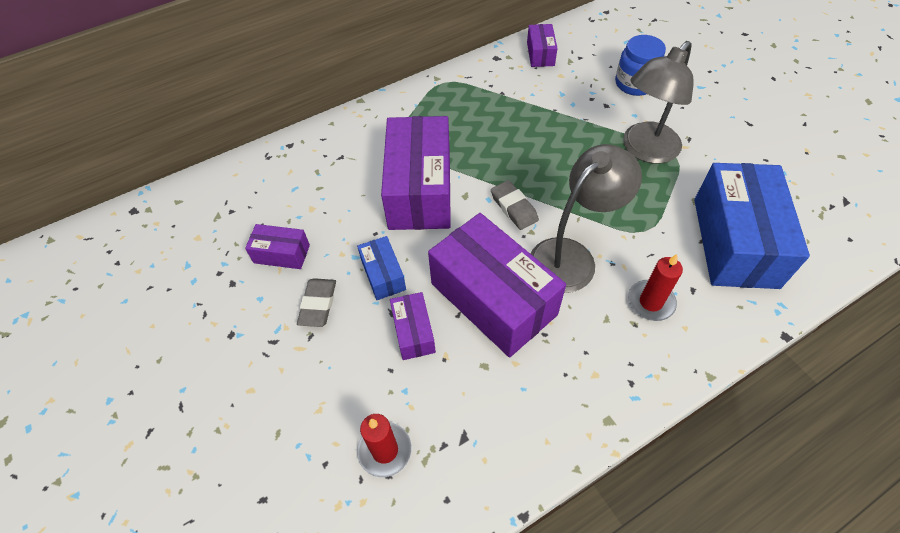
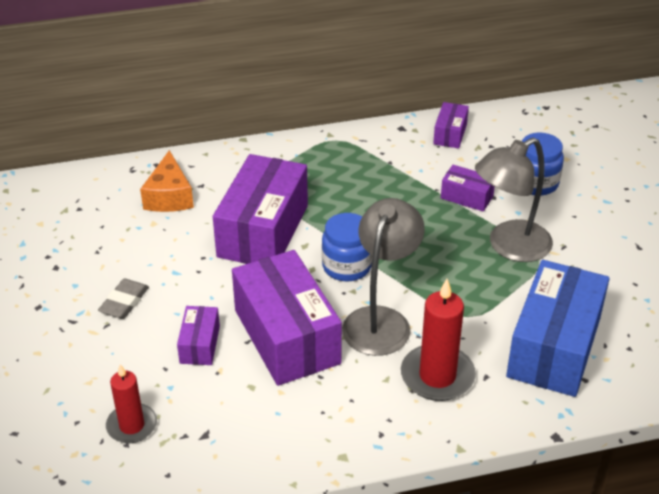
camera: 15 degrees right, 15 degrees down
(282, 254) = (109, 254): purple box -> purple box (467, 197)
(315, 176) = (169, 196): none -> orange cheese
(383, 275) = (194, 293): blue box -> none
(514, 207) = (347, 266): grey eraser -> blue jar
(571, 256) = (381, 320): grey lamp -> grey lamp turned 45 degrees counterclockwise
(650, 302) = (437, 376): red candle -> red candle, size x1.53

